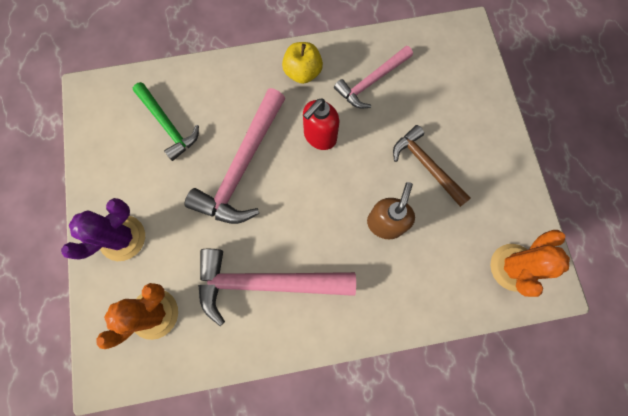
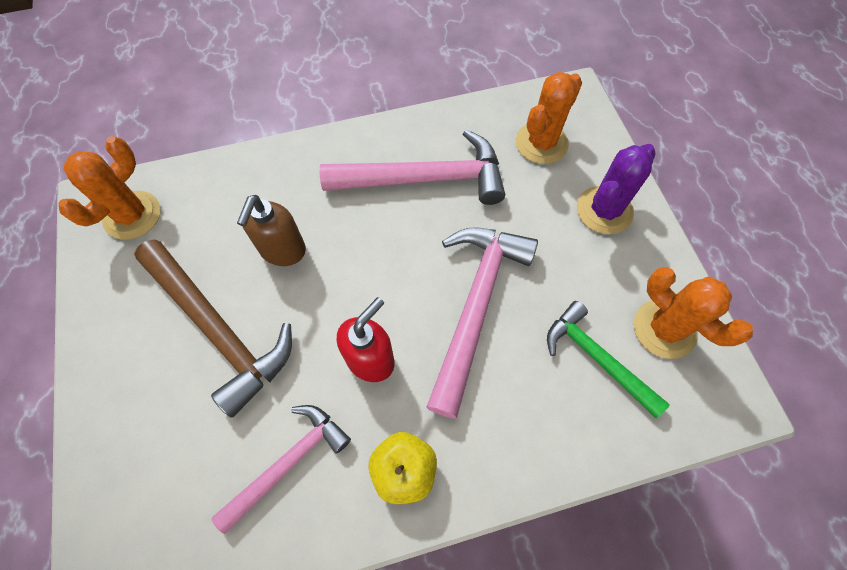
camera: 175 degrees right, 10 degrees down
(115, 140) = (664, 329): none -> orange cactus
(426, 165) = (218, 329): brown hammer -> brown hammer, size x1.59

